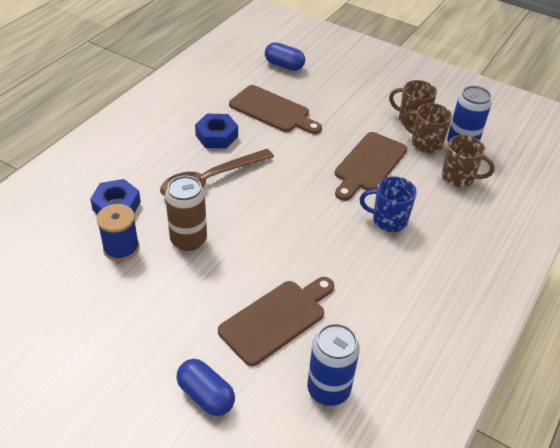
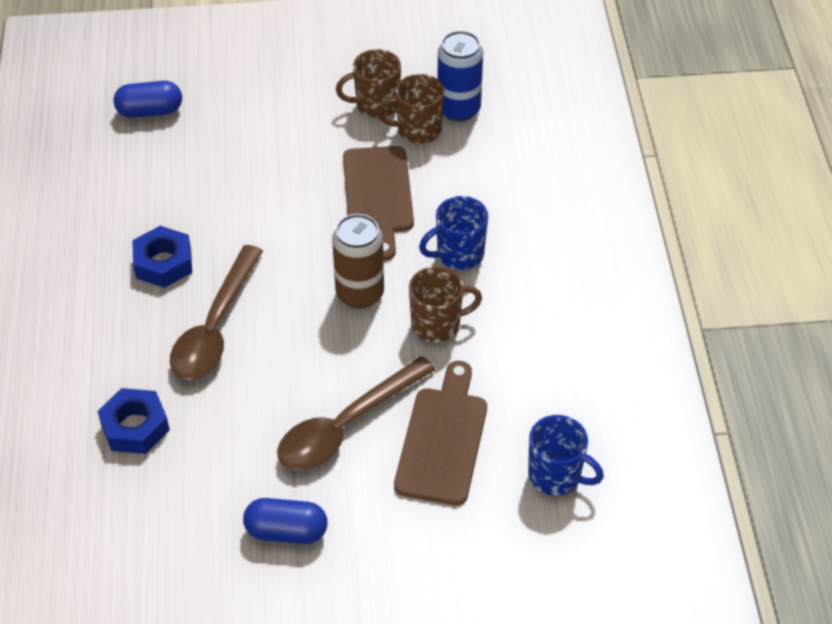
camera: 35 degrees left, 5 degrees up
(121, 248) = (197, 473): blue spool -> none
(188, 240) = (264, 414): brown can -> brown can (360, 294)
(206, 395) = (447, 562): blue capsule -> blue capsule (286, 531)
(227, 274) = (346, 425): none -> brown spoon
(272, 111) = (199, 187): brown cutting board -> none
(328, 389) = (556, 476): blue can -> blue mug
(459, 177) = (489, 155): brown mug -> brown mug (437, 325)

